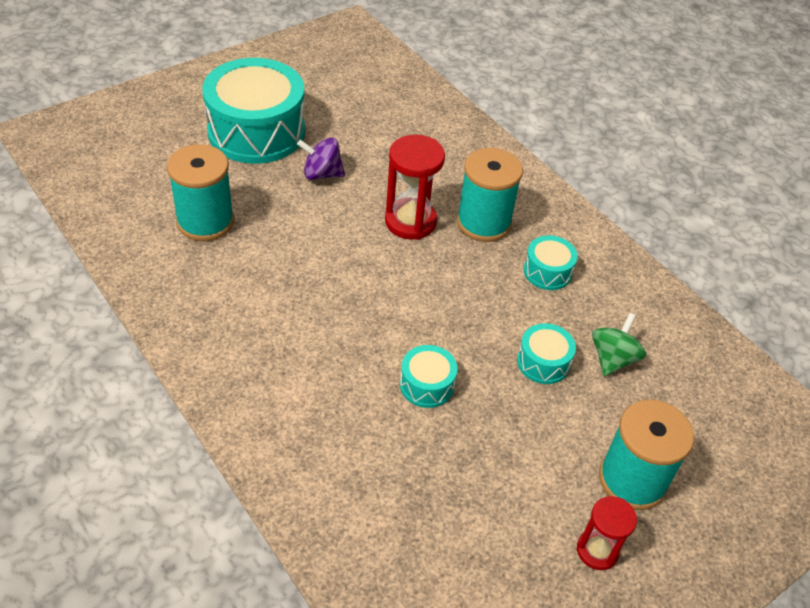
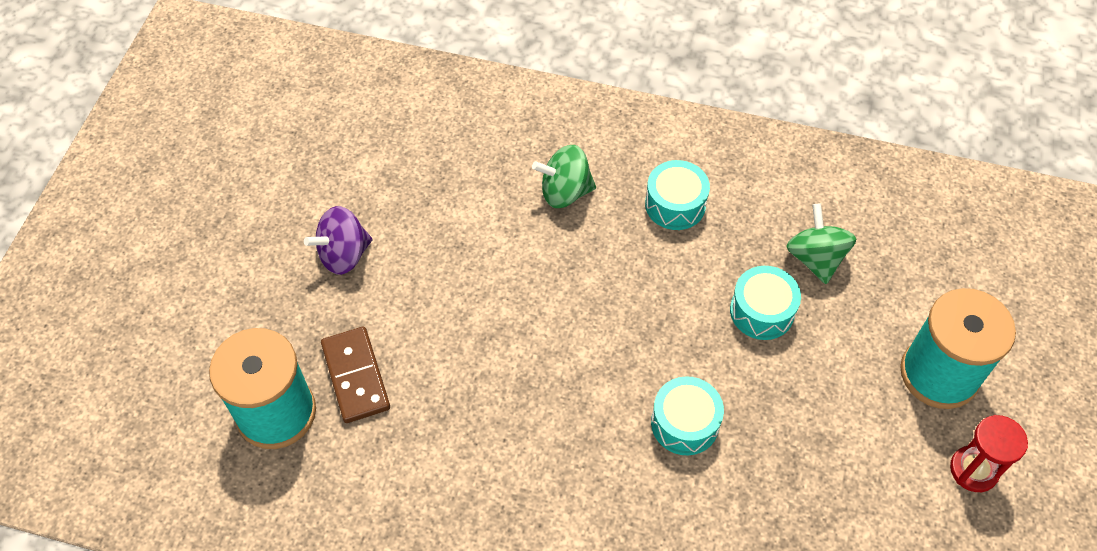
camera: 35 degrees left, 10 degrees up
(256, 131) = (215, 252): turquoise drum -> none
(264, 233) = (356, 376): none -> brown domino
(410, 221) = (493, 245): red hourglass -> none
(483, 223) = (565, 192): turquoise spool -> green spinning top

